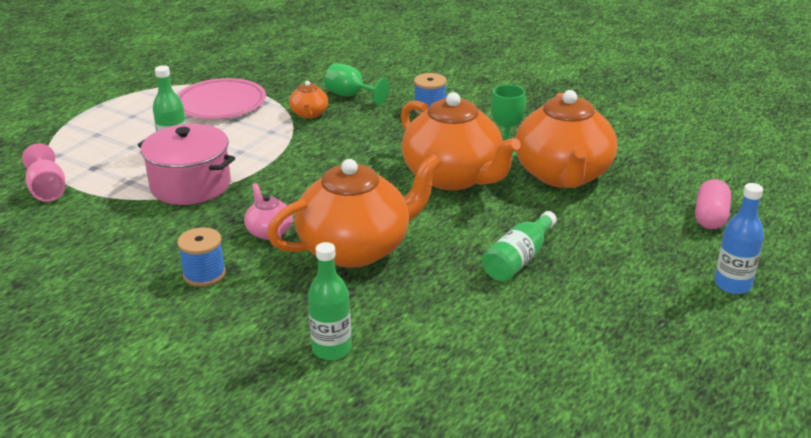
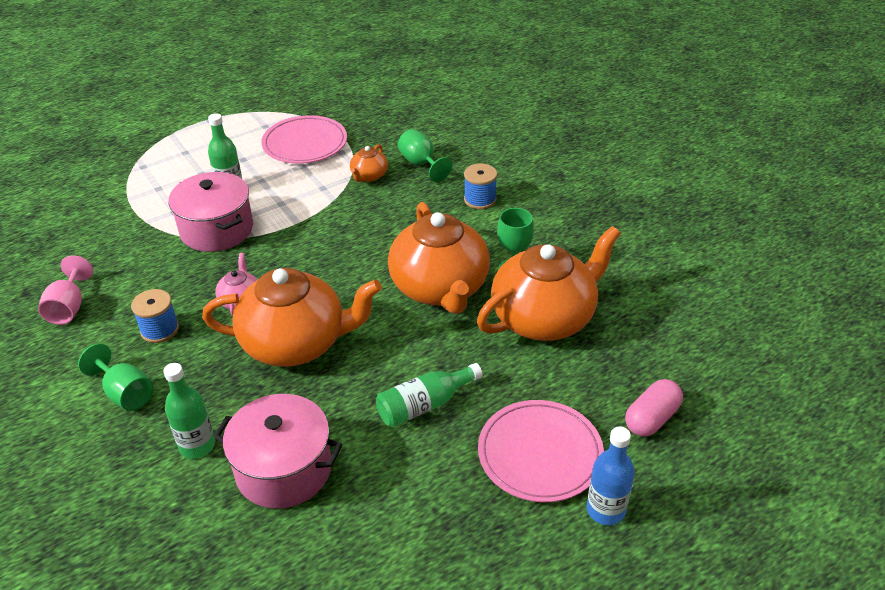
camera: 25 degrees right, 10 degrees up
(47, 190) = (110, 202): pink goblet -> pink goblet (69, 307)
(215, 332) = (125, 393): none -> green goblet
(434, 341) = (284, 469): none -> pink pot
(563, 175) = (544, 318): orange teapot -> orange teapot turned 150 degrees counterclockwise
(646, 264) = (540, 453): none -> pink plate

